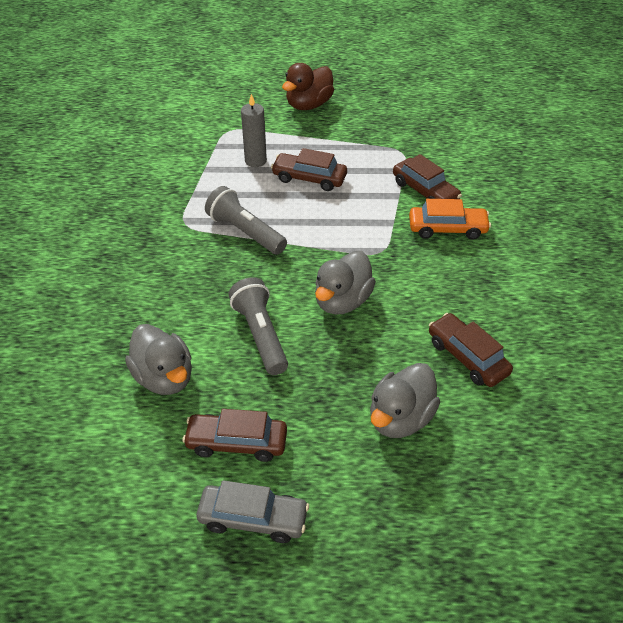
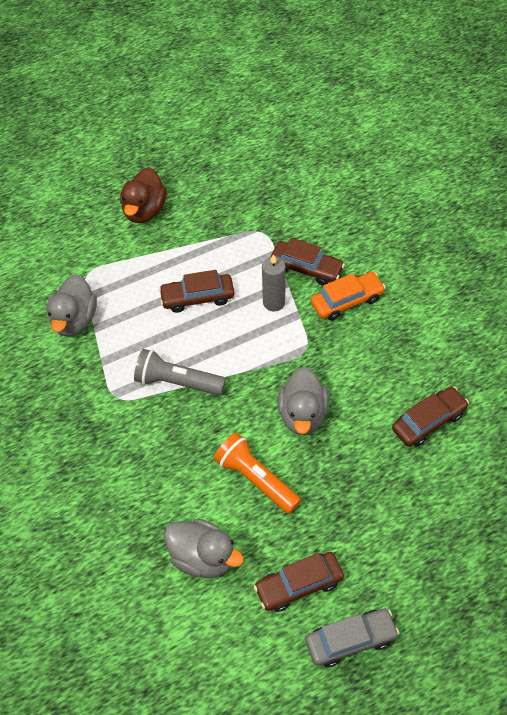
camera: 25 degrees left, 10 degrees up
(255, 161) = (136, 298): grey candle -> grey candle (274, 302)
(260, 335) = (256, 479): grey flashlight -> orange flashlight
(400, 418) = (408, 501): grey duck -> grey duck (74, 320)
(467, 357) = (428, 421): brown car -> brown car turned 120 degrees clockwise

